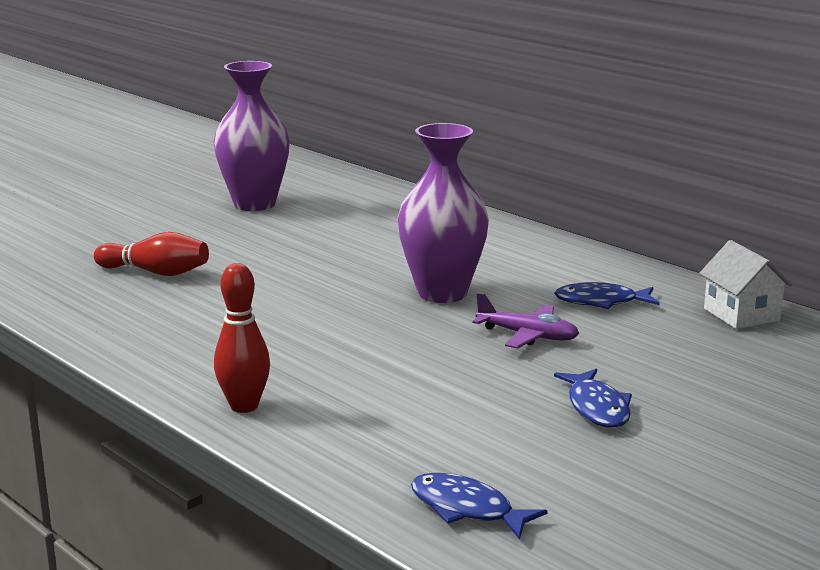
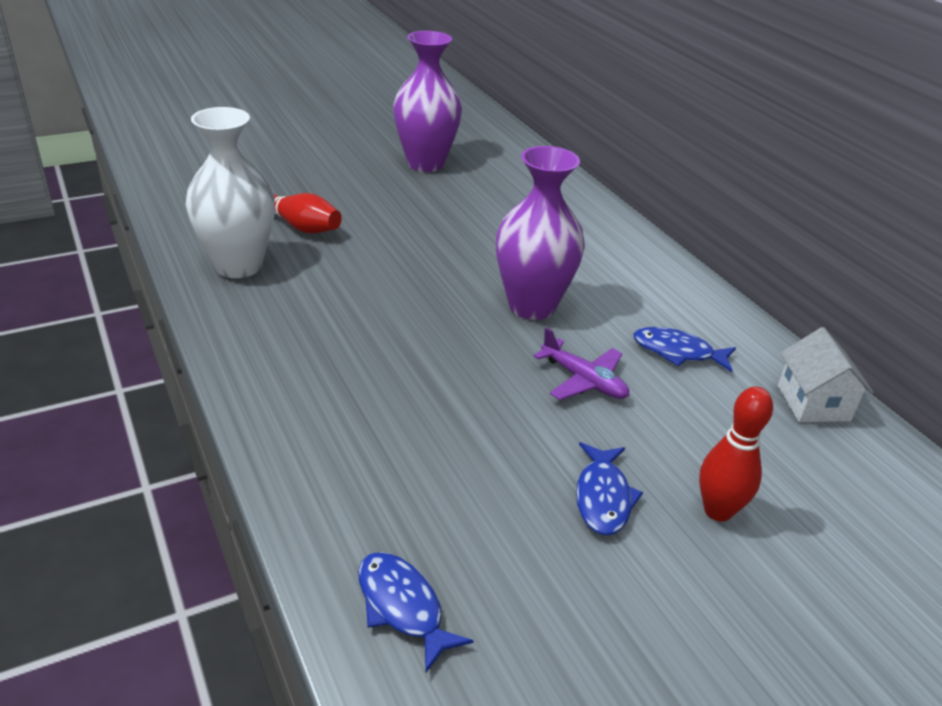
camera: 15 degrees right, 15 degrees up
(115, 313) = (238, 266): none -> white vase
(244, 406) = (278, 407): red bowling pin -> red bowling pin (718, 511)

